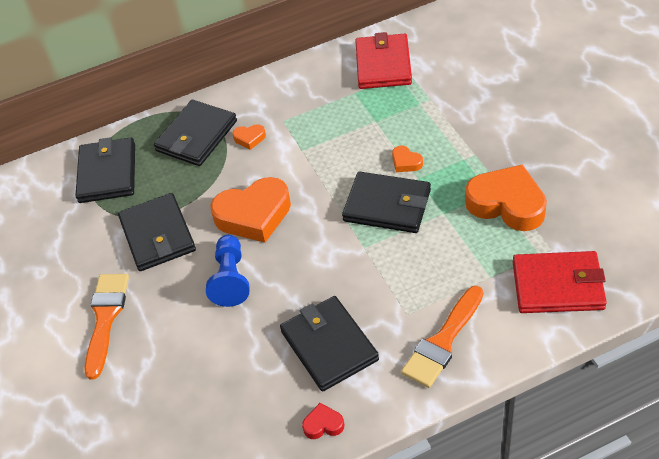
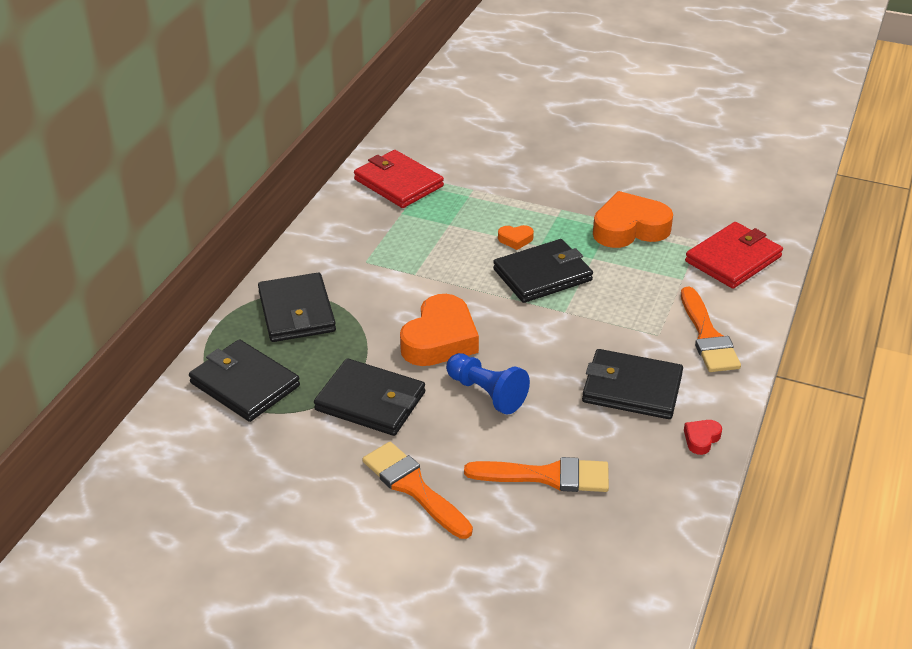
camera: 50 degrees left, 10 degrees down
(188, 372) = (547, 476): none -> orange brush
(249, 138) = (353, 289): orange heart -> none

